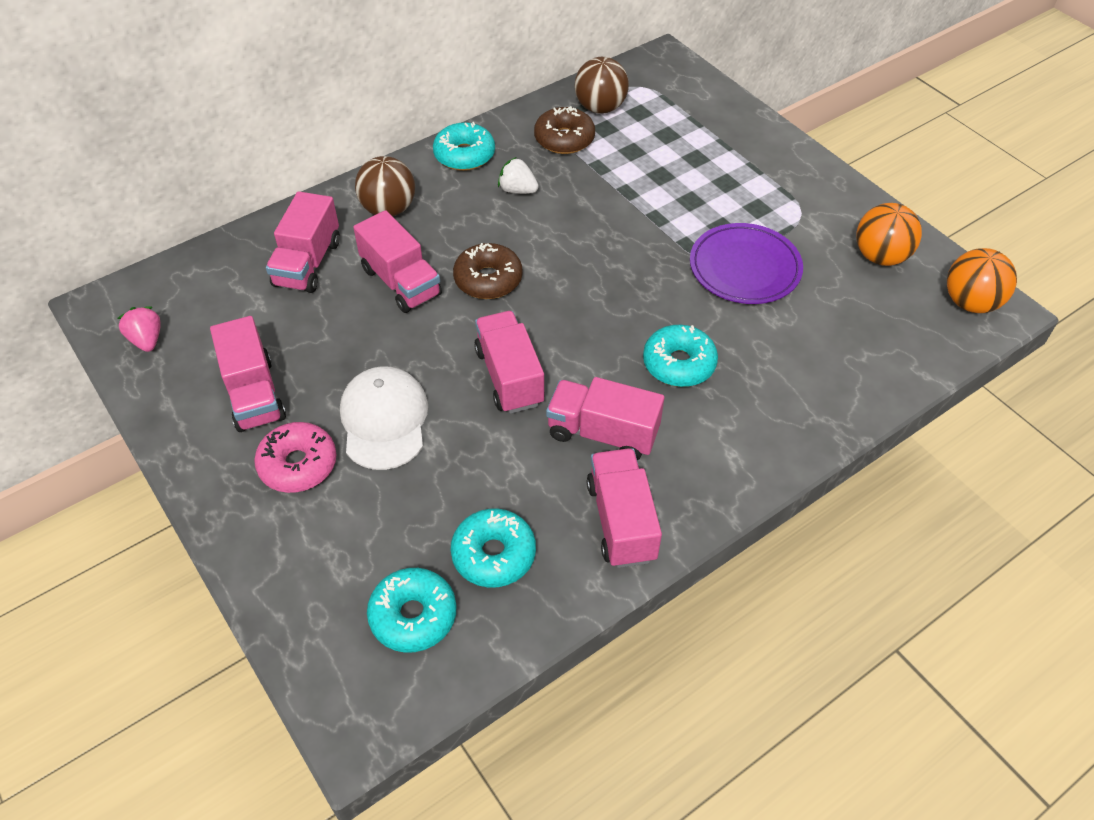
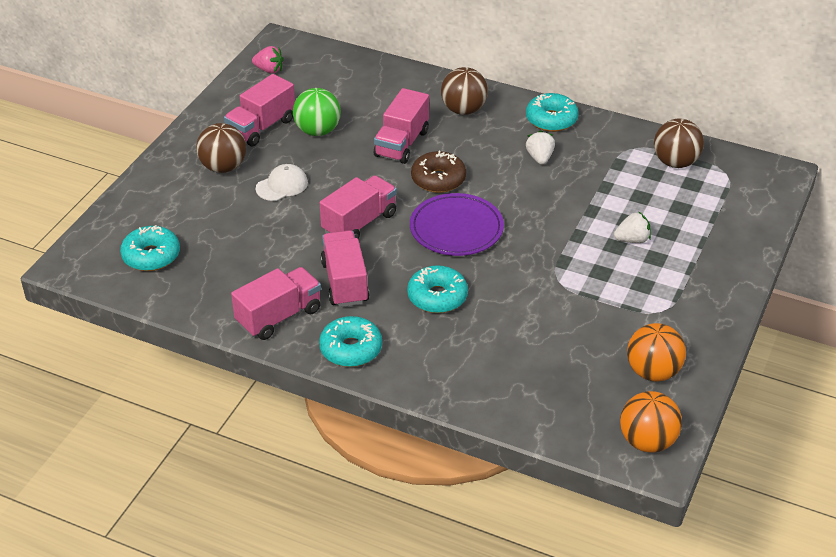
camera: 60 degrees right, 10 degrees down
(147, 340) = (269, 70): pink strawberry -> pink strawberry turned 75 degrees clockwise
(298, 464) = (223, 167): pink donut -> brown ball
(307, 263) = (383, 99): pink truck -> none
(311, 344) = (317, 131): none -> green ball
(384, 420) = (282, 185): white cap -> white cap, size x0.64
(494, 554) = (215, 271): turquoise donut -> turquoise donut (351, 349)
(564, 139) = (619, 158): brown donut -> none
(689, 185) = (632, 240): none -> white strawberry
(744, 268) = (566, 299): purple plate -> purple plate (456, 229)

